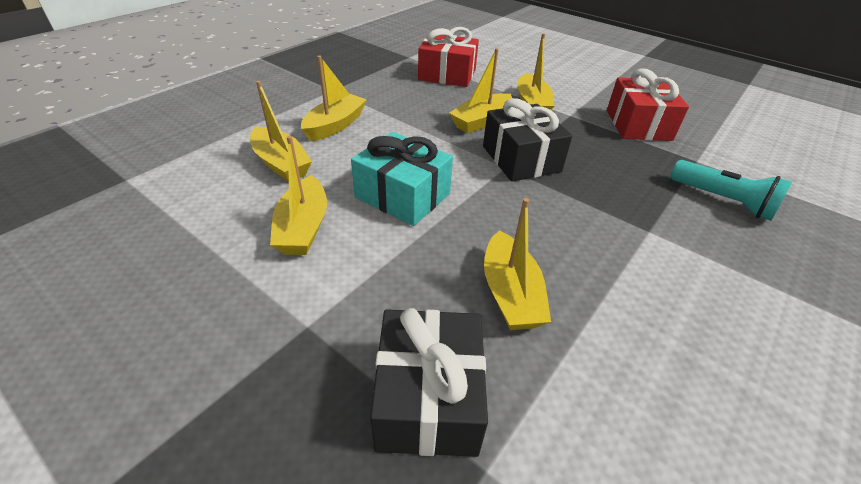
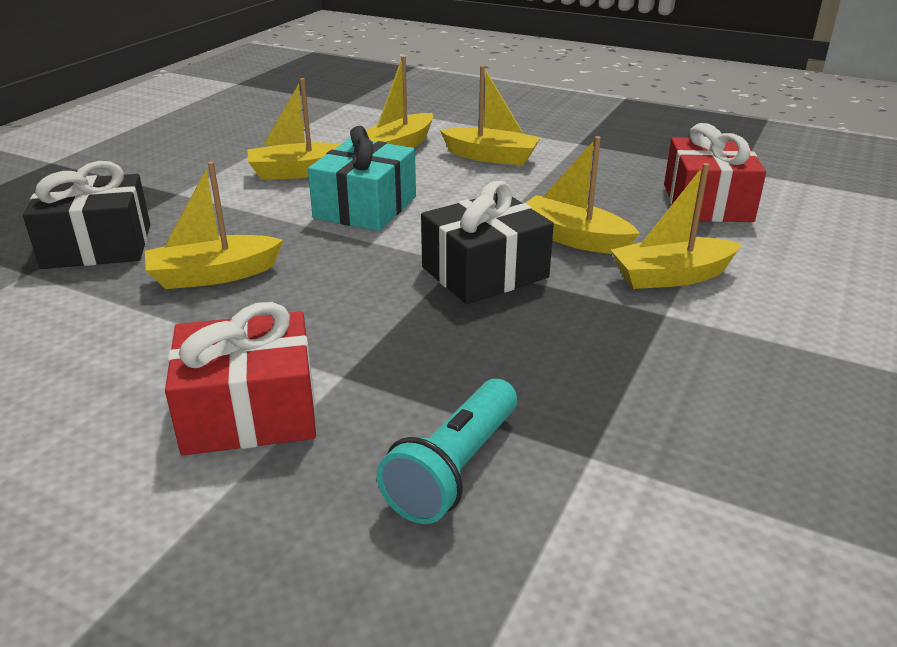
camera: 80 degrees right, 10 degrees down
(638, 125) = (690, 390): red gift -> red gift (249, 412)

